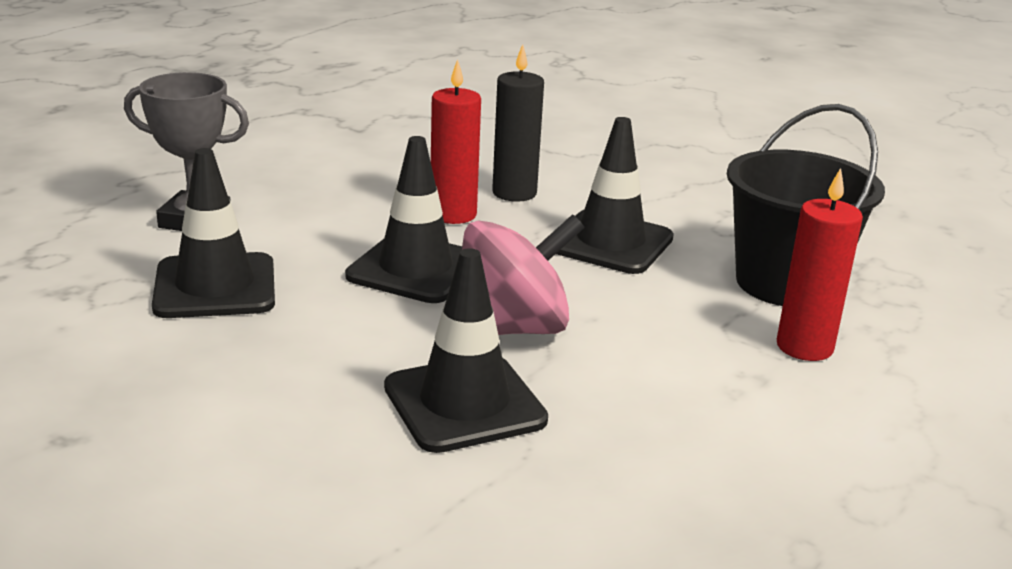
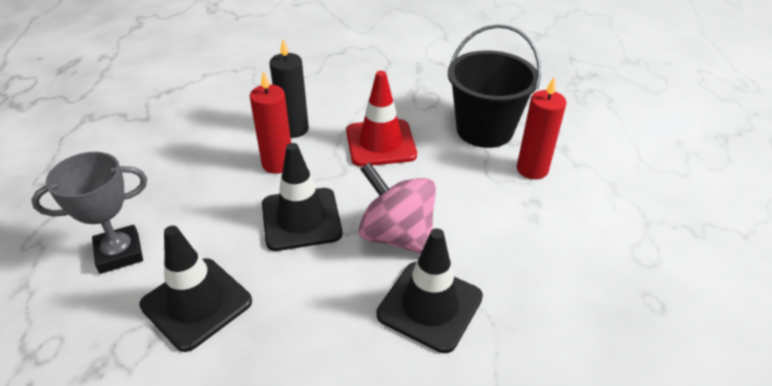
camera: 35 degrees left, 15 degrees up
(511, 329) = (397, 236): pink spinning top -> pink spinning top turned 75 degrees counterclockwise
(610, 243) = (380, 143): black traffic cone -> red traffic cone

